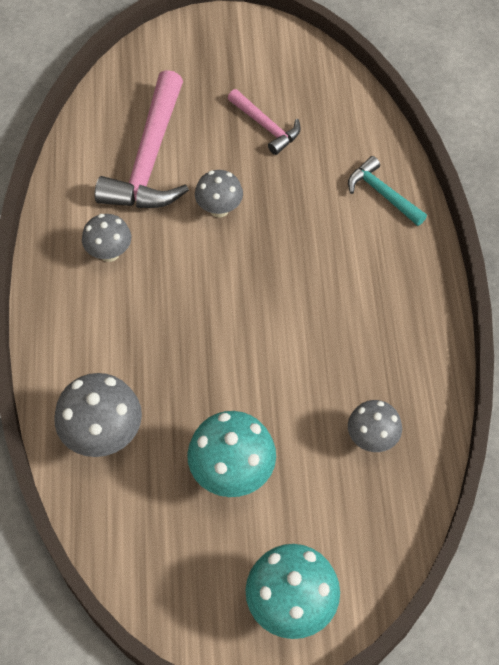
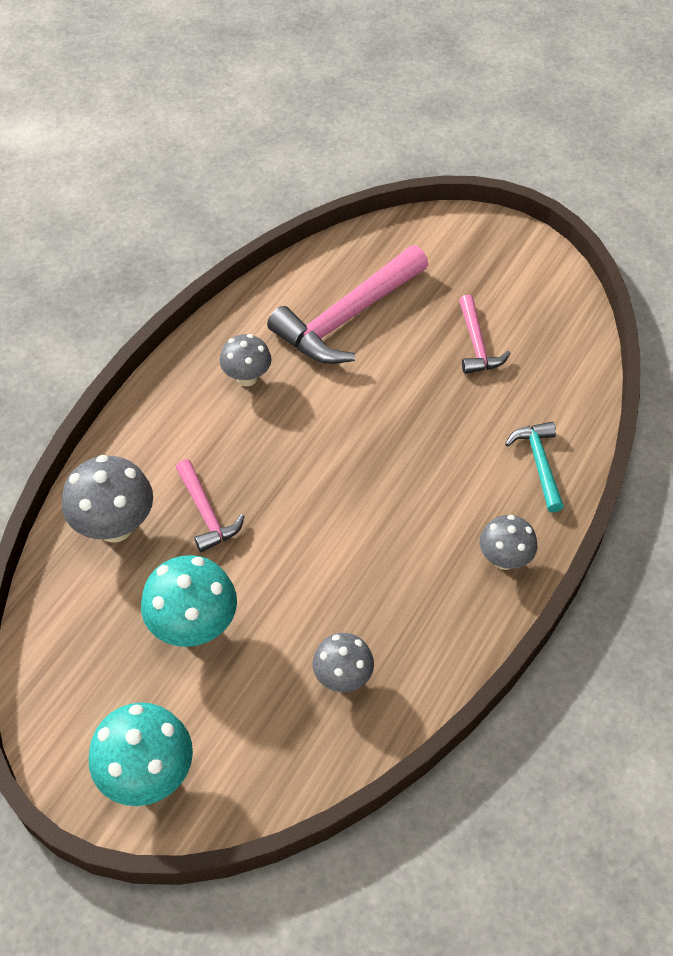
camera: 35 degrees right, 5 degrees down
(167, 380) = (206, 513): none -> pink hammer
(219, 209) = (373, 393): grey mushroom -> grey mushroom (504, 559)

